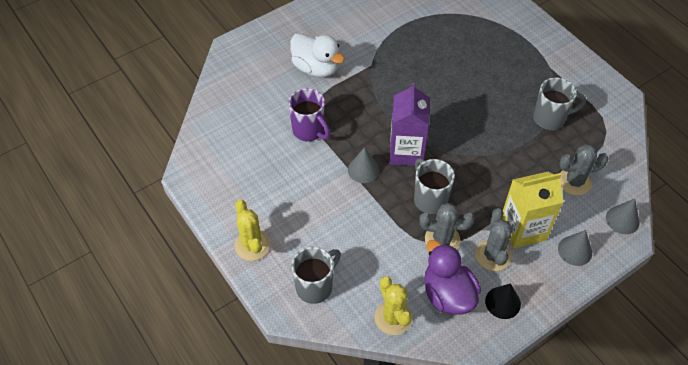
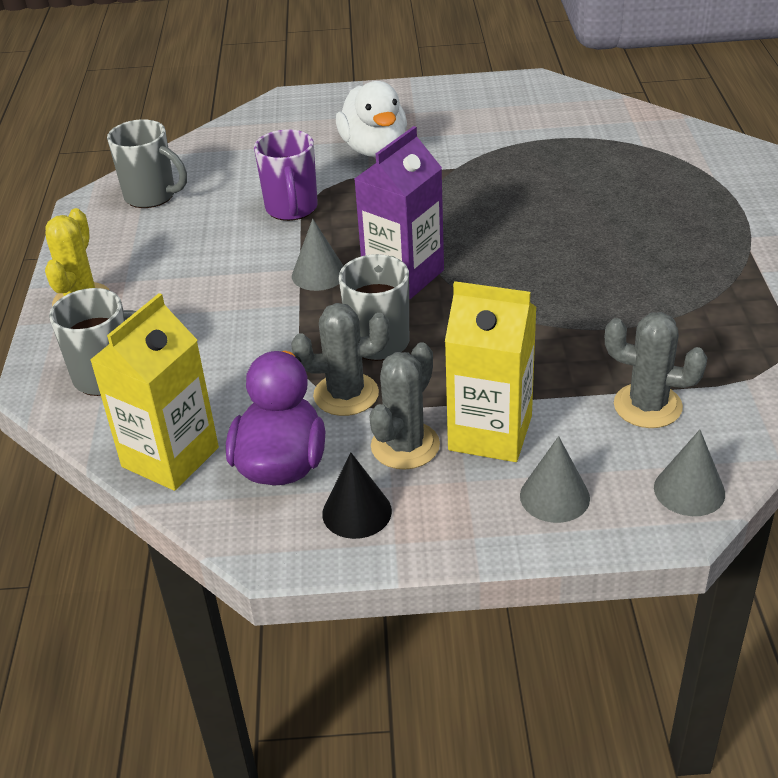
camera: 35 degrees right, 15 degrees down
(393, 318) = (170, 457): yellow cactus -> yellow carton
(442, 239) = (346, 394): grey cactus -> grey cactus turned 45 degrees counterclockwise
(550, 119) = (685, 312): grey mug -> grey mug (152, 196)

